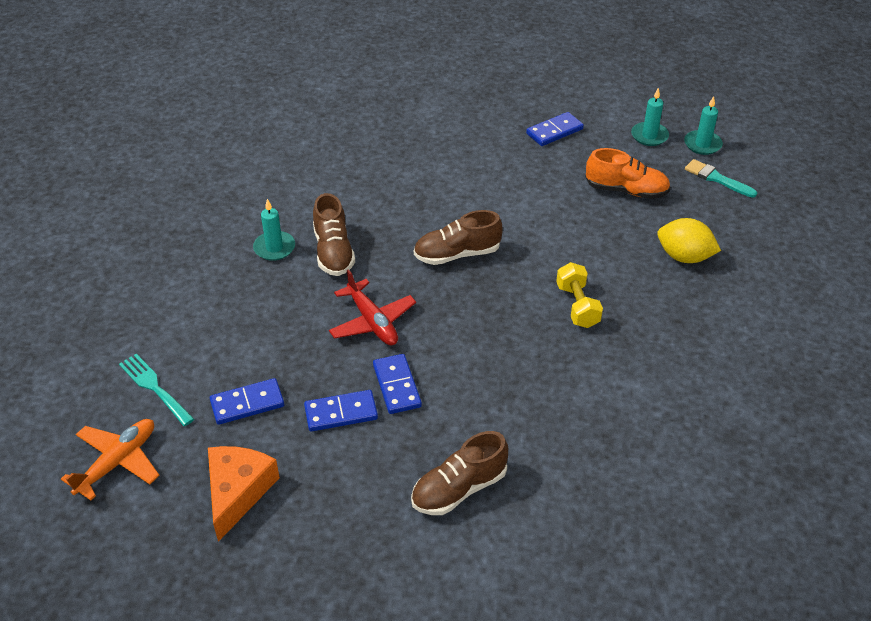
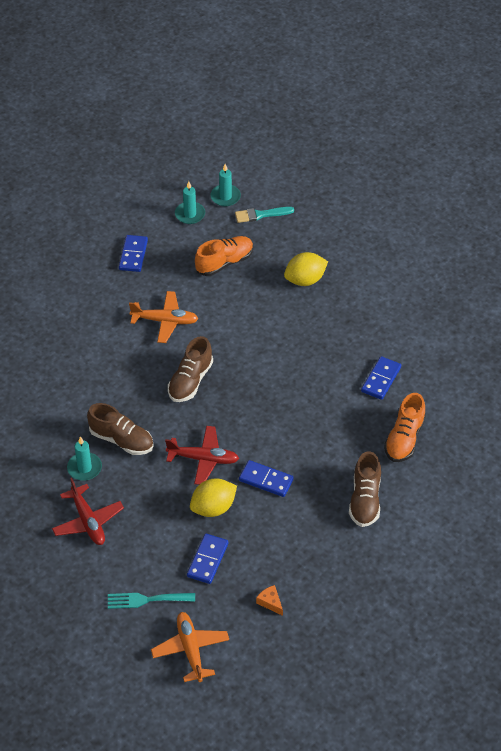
camera: 50 degrees left, 5 degrees up
(213, 287) = (88, 521): none -> red plane
(238, 491) = (270, 602): orange cheese -> orange cheese, size x0.47
(318, 367) = (213, 508): none -> yellow lemon
(341, 413) = (260, 519): blue domino -> blue domino (381, 379)
(506, 195) = (165, 321): none -> orange plane
(577, 306) = (291, 355): yellow dumbbell -> none
(583, 470) = (404, 439): none -> orange shoe

